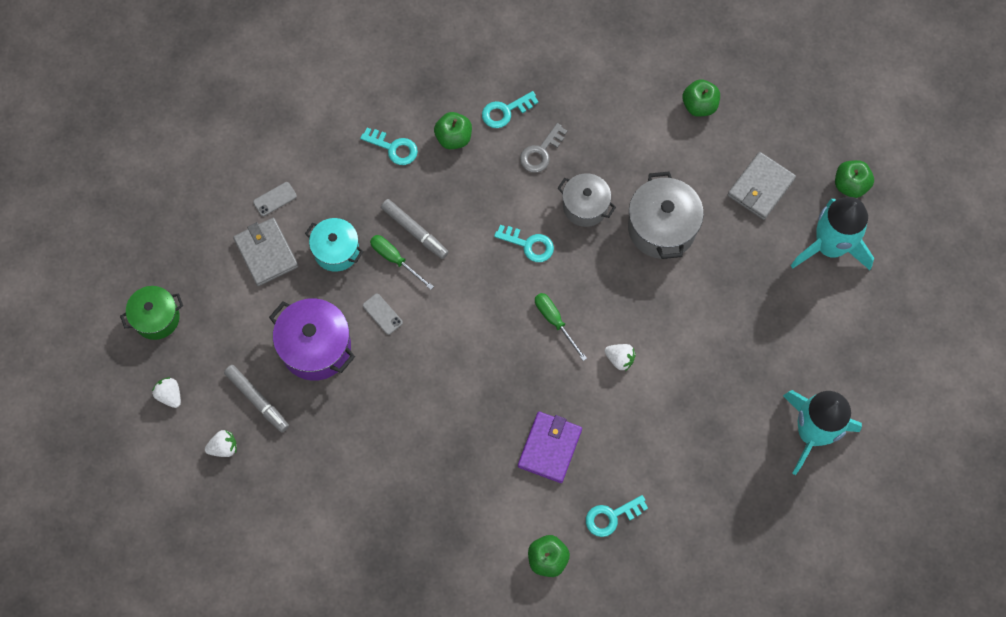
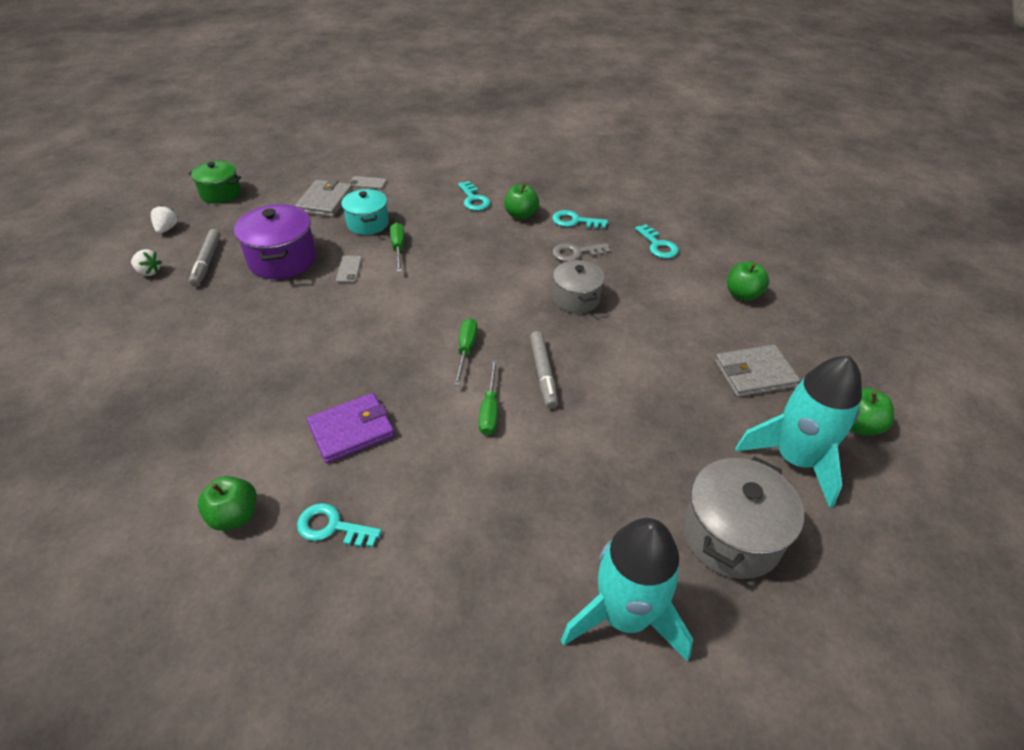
camera: 40 degrees right, 25 degrees down
(415, 231) = (431, 242): grey marker -> grey marker (543, 374)
(529, 244) = (504, 294): turquoise key -> turquoise key (658, 245)
(620, 359) = (490, 410): white strawberry -> green screwdriver
(662, 227) = (629, 347): grey pot -> grey pot (731, 535)

